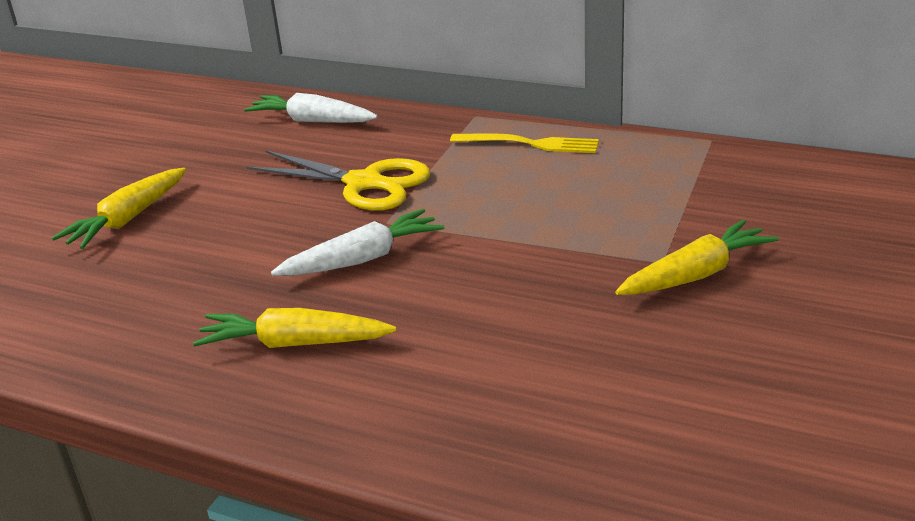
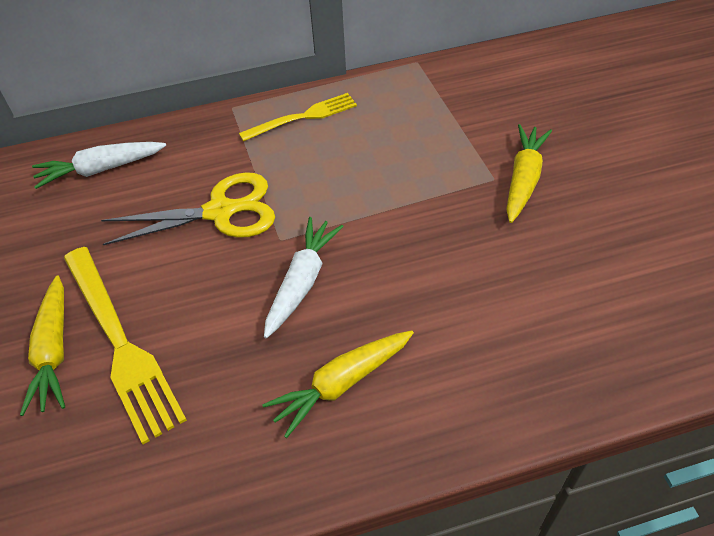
camera: 40 degrees left, 20 degrees up
(175, 236) = (121, 344): none -> yellow fork

